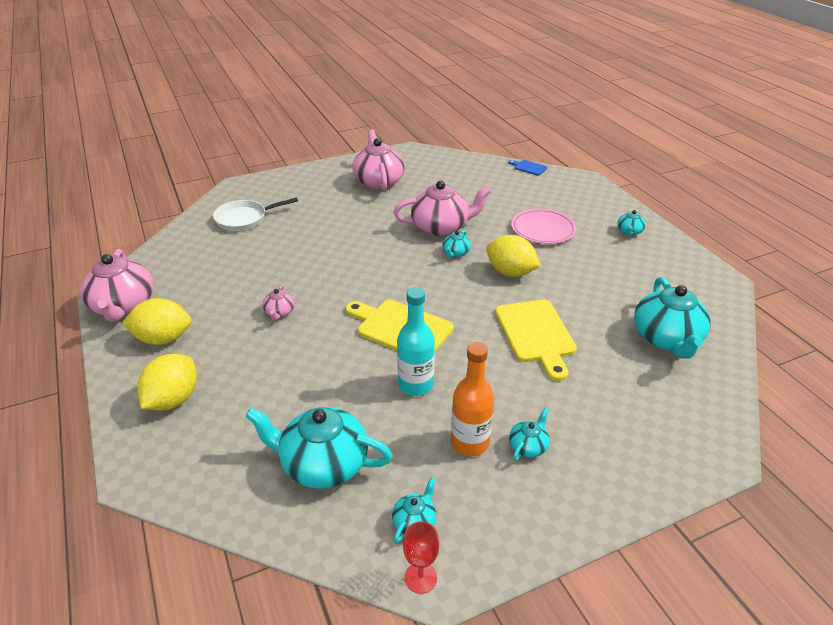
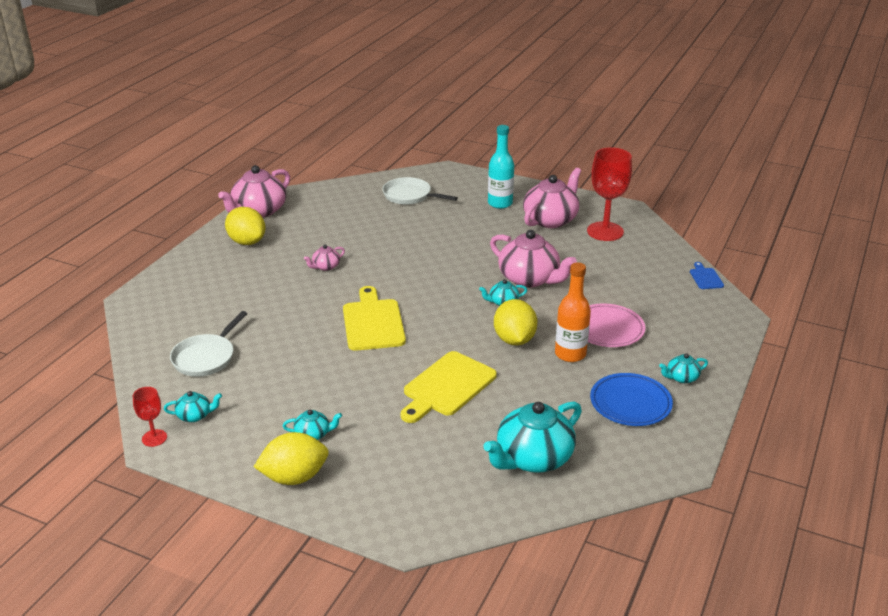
camera: 50 degrees right, 5 degrees down
(173, 399) = (200, 276): yellow lemon -> yellow lemon (294, 477)
(323, 464) = (206, 357): turquoise teapot -> white pan
(415, 385) = (319, 357): turquoise bottle -> turquoise bottle (500, 203)
(425, 171) = (605, 231): none -> red goblet
(470, 442) = (288, 407): orange bottle -> orange bottle (570, 354)
(638, 264) = (630, 403): none -> blue plate

